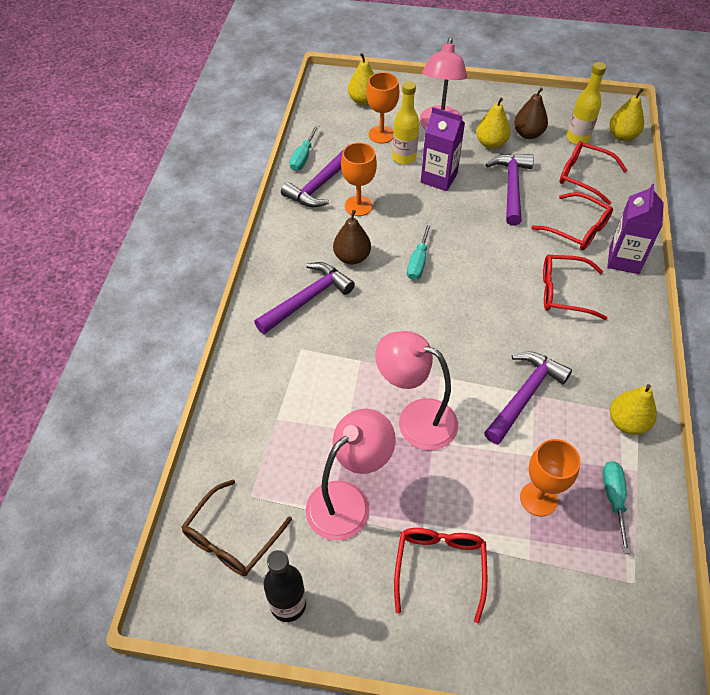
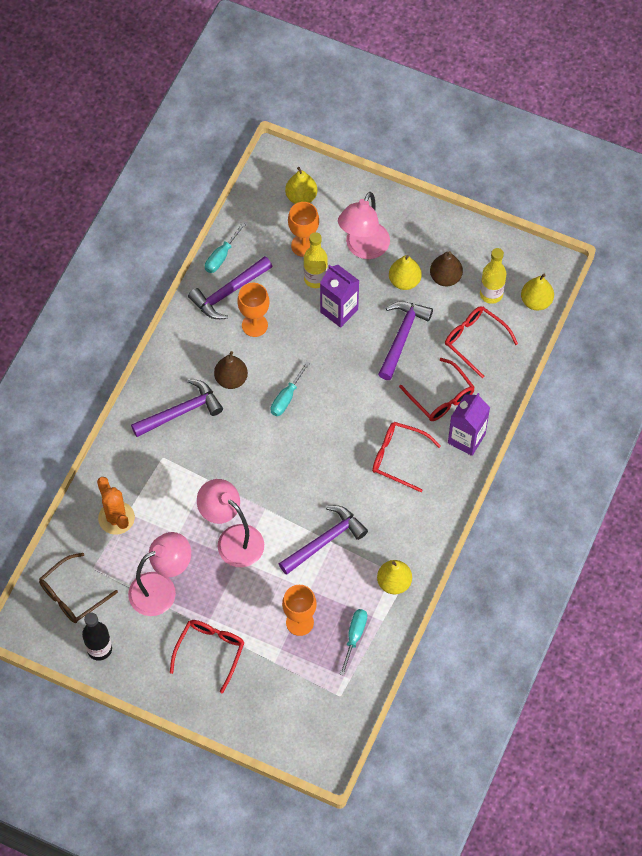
camera: 15 degrees right, 10 degrees up
(264, 428) = (116, 518): none -> orange cactus

